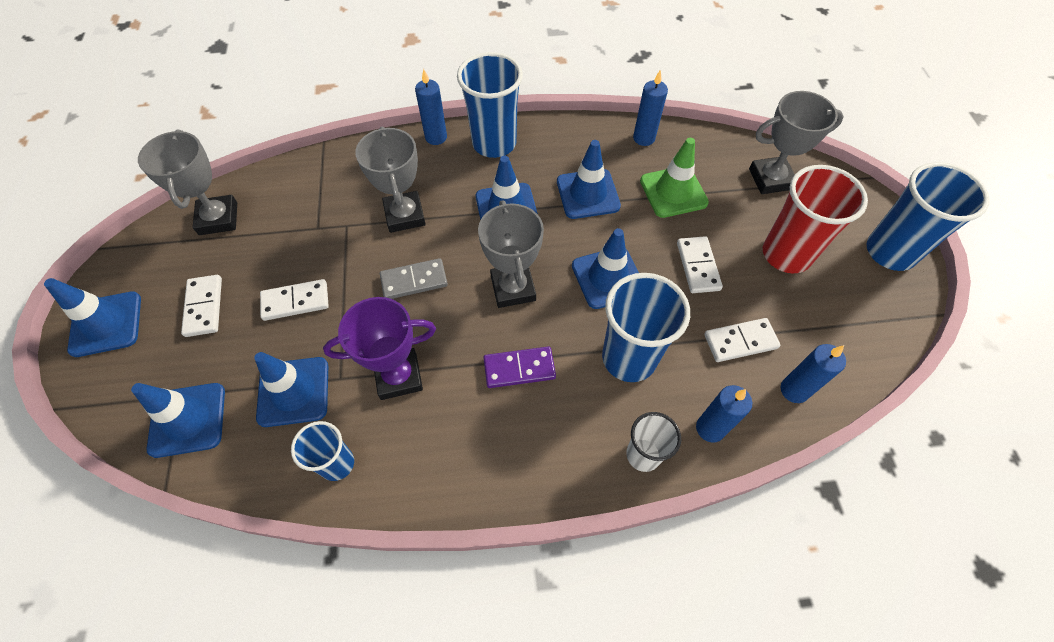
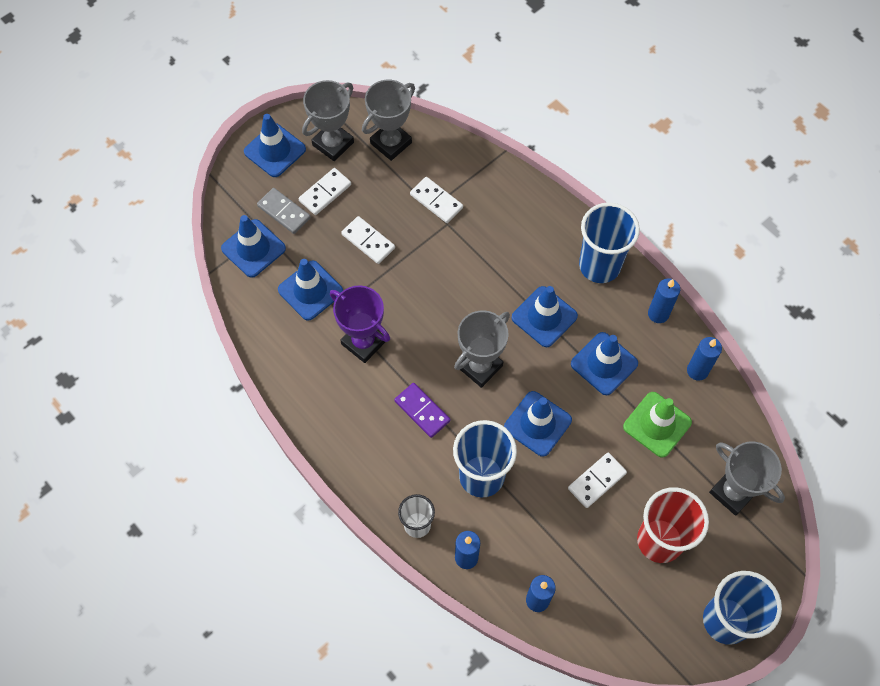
camera: 55 degrees right, 5 degrees up
(337, 463) = (286, 350): blue cup -> none
(405, 215) = (485, 254): grey trophy -> grey trophy (333, 144)
(414, 281) = (437, 300): grey domino -> grey domino (284, 212)
(436, 137) = (571, 221): blue candle -> blue candle (658, 314)
(740, 341) = (551, 544): white domino -> white domino (436, 201)

